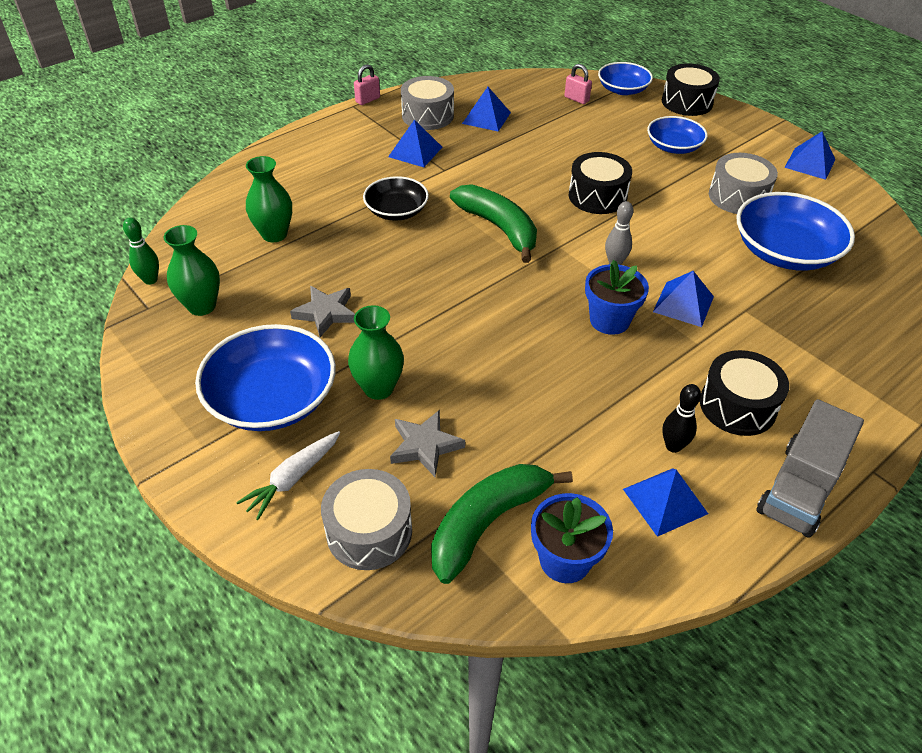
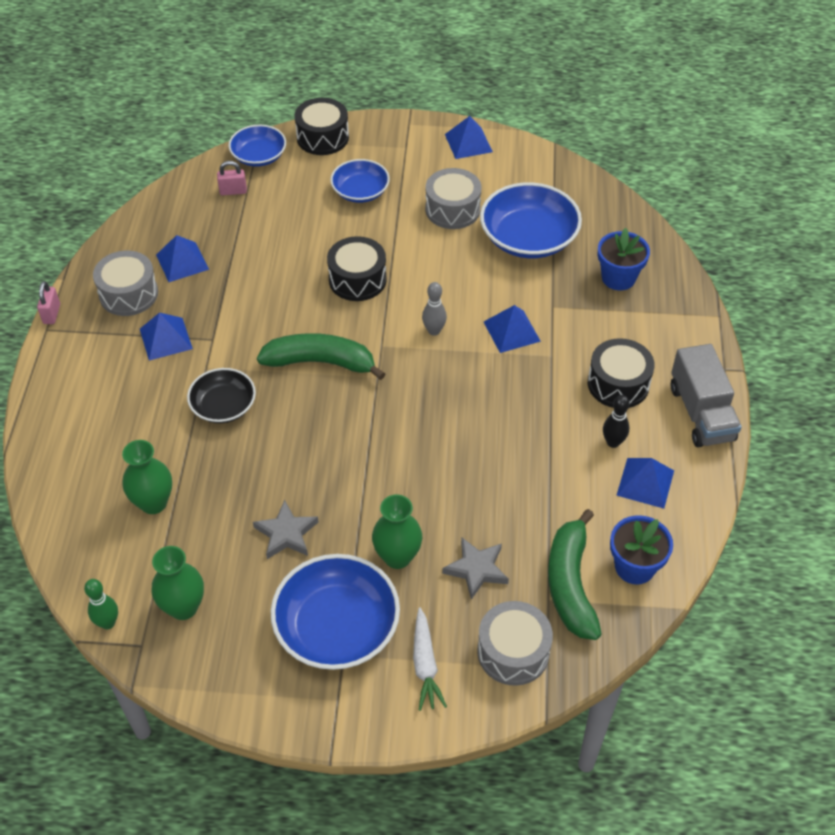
camera: 45 degrees left, 5 degrees up
(609, 320) = (481, 381): blue flower pot -> blue flower pot (618, 278)

